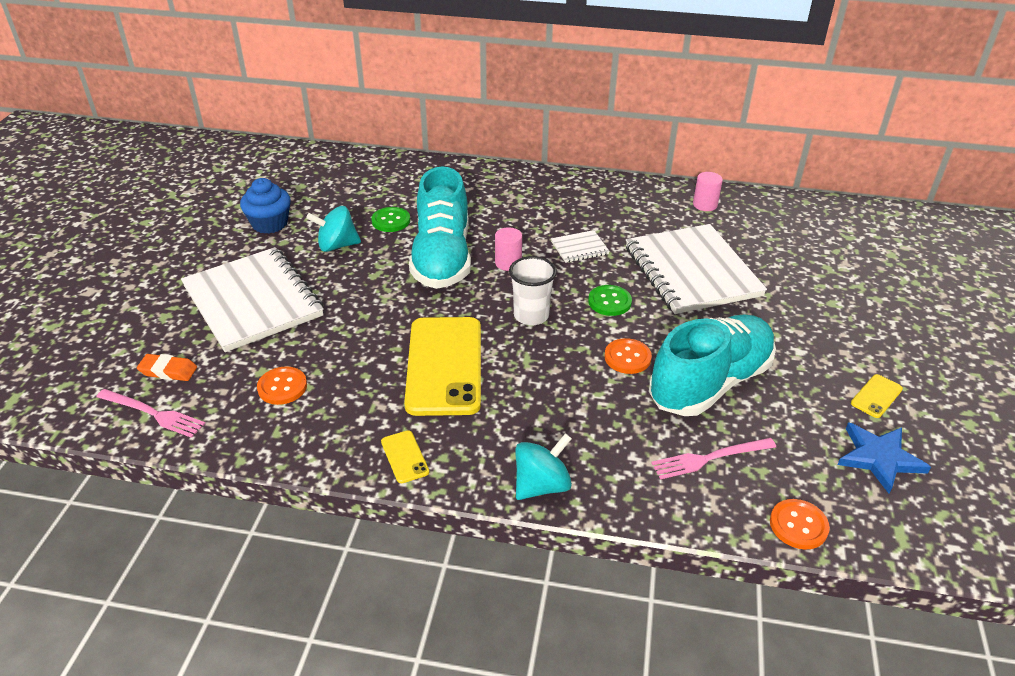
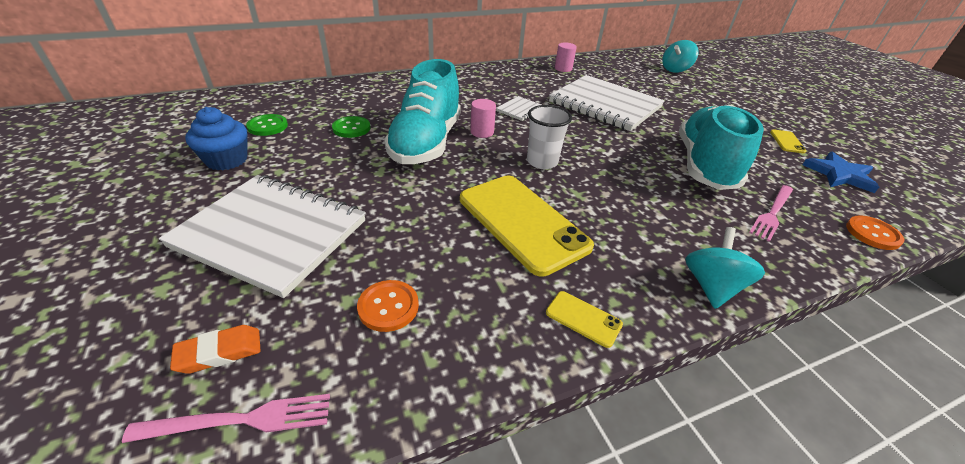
camera: 35 degrees left, 0 degrees up
(337, 245) = (318, 159): turquoise spinning top -> turquoise spinning top (675, 70)
(442, 258) = (426, 143): turquoise shoe -> turquoise shoe turned 45 degrees clockwise
(609, 302) = (581, 136): green button -> green button (268, 126)
(627, 357) = (639, 167): orange button -> none

